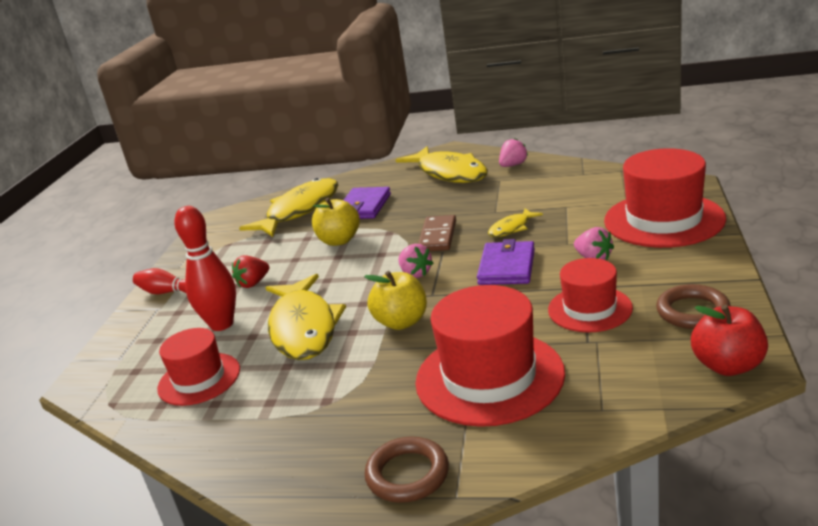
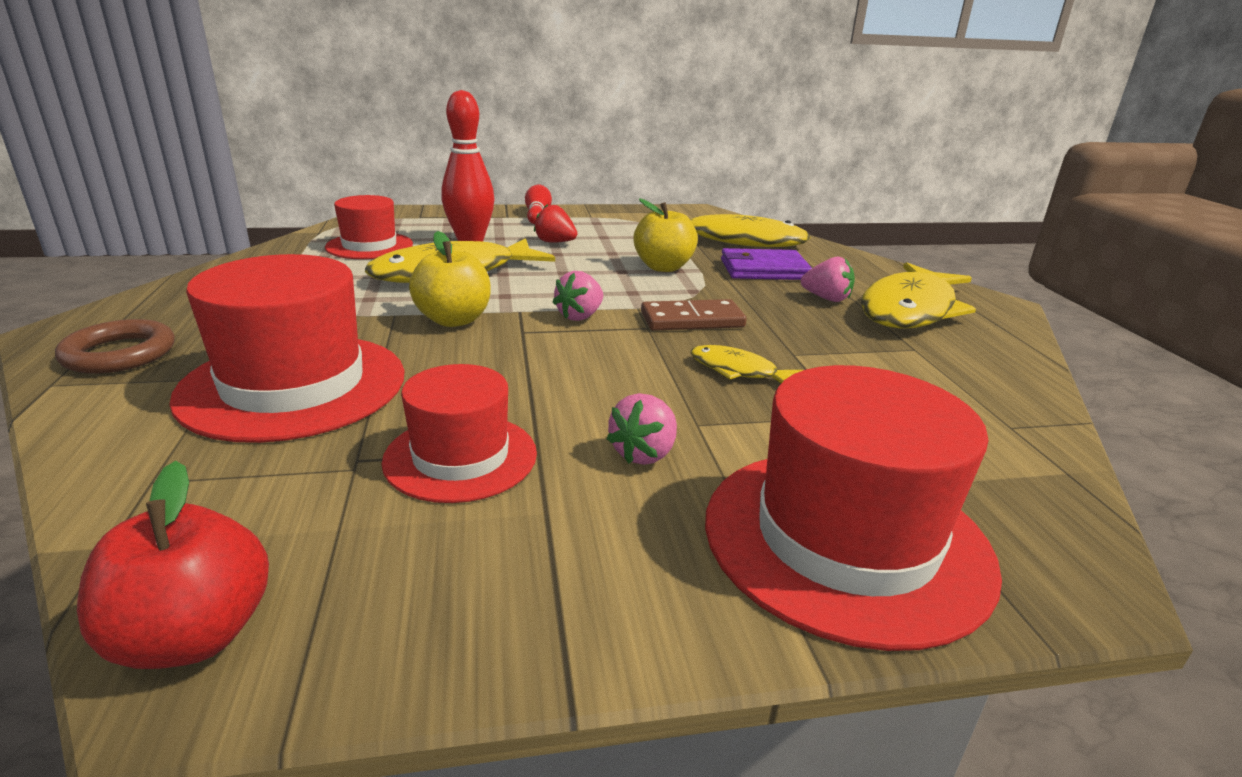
camera: 65 degrees right, 0 degrees up
(507, 267) = (604, 376): purple wallet -> none
(513, 165) = (984, 356): pink strawberry -> pink strawberry (826, 298)
(693, 312) = (425, 584): brown ring -> none

